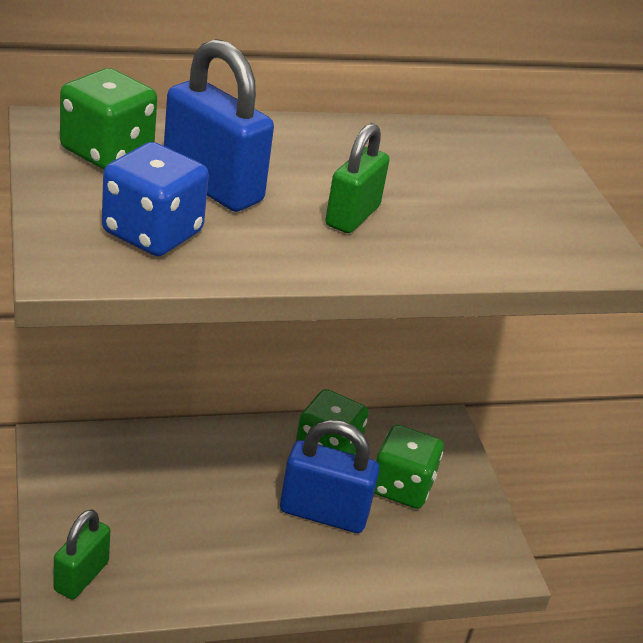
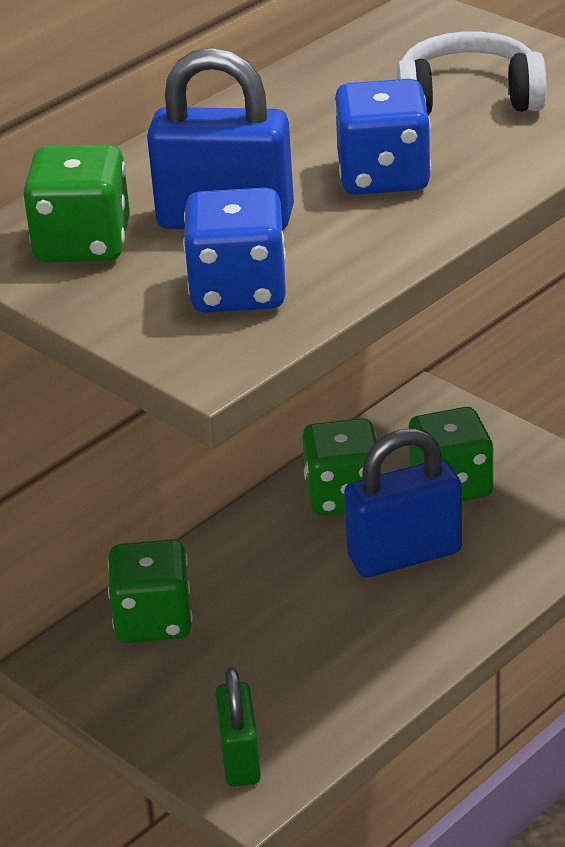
camera: 25 degrees left, 0 degrees up
(131, 455) = (153, 620): none -> green dice
(352, 216) = (383, 176): green padlock -> blue dice
(481, 199) = (468, 98): none -> white headphones

